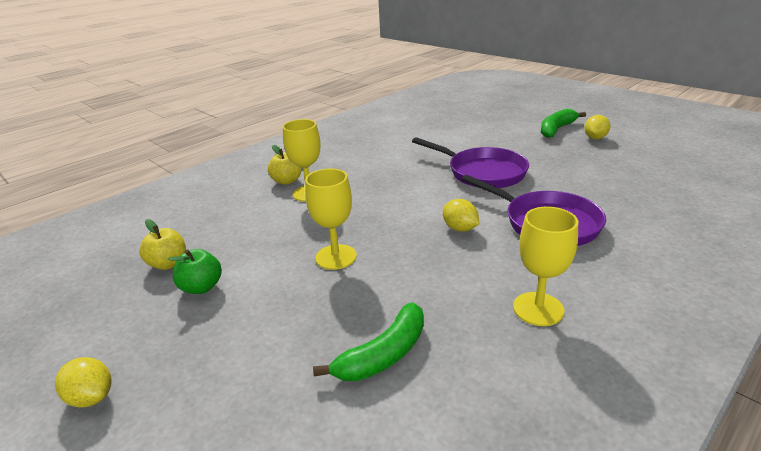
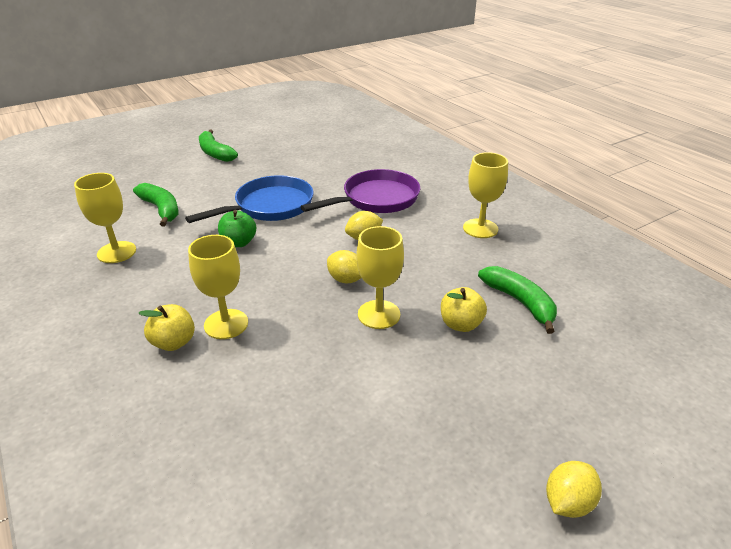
camera: 80 degrees left, 5 degrees up
(168, 264) = (334, 463): yellow apple -> yellow apple (460, 324)
(201, 287) = (399, 422): green apple -> green apple (239, 242)
(380, 138) = (116, 252): none -> yellow goblet
(444, 135) = (161, 209): none -> green banana
(482, 172) = (270, 206): purple pan -> blue pan
(595, 138) = (251, 143): yellow lemon -> yellow lemon (345, 279)

